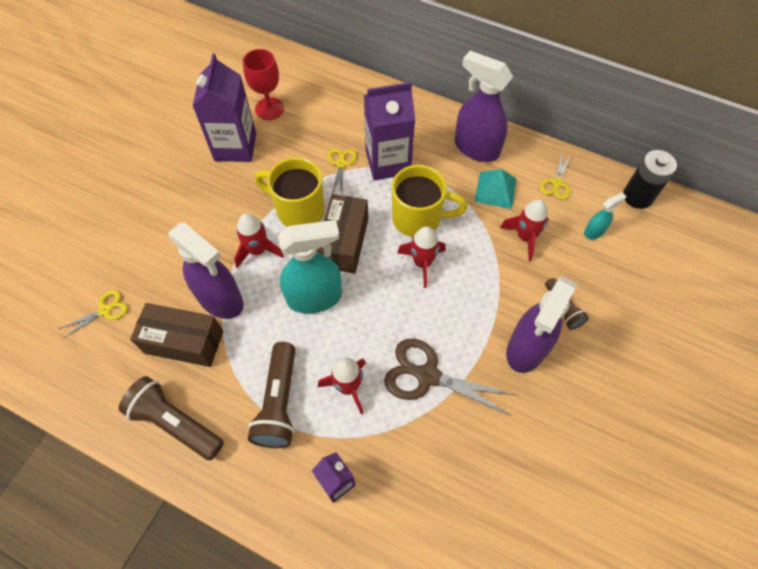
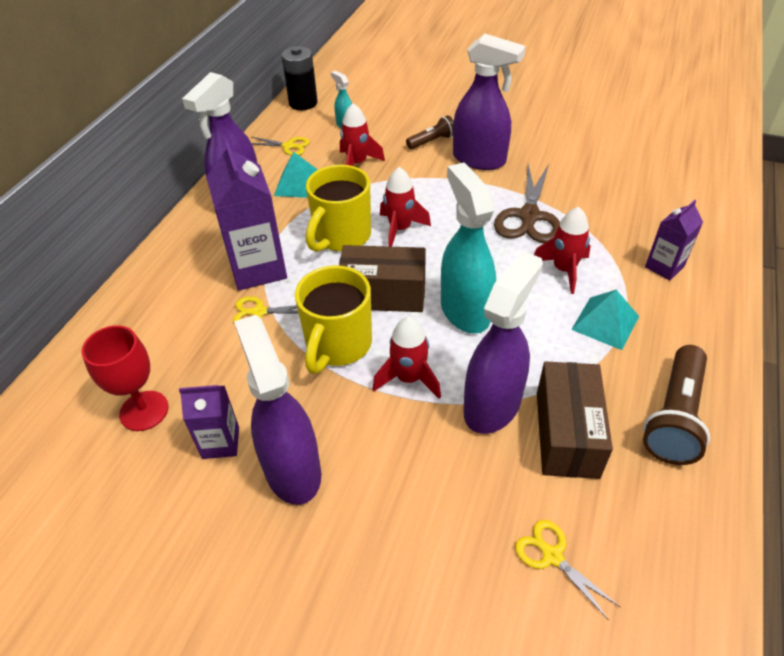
camera: 95 degrees left, 15 degrees down
(205, 182) = (292, 469): none -> purple spray bottle
(235, 146) = (220, 442): purple carton -> purple carton, size x0.56
(279, 403) = (605, 322): brown flashlight -> turquoise pyramid
(418, 218) = (341, 236): yellow mug -> yellow mug turned 150 degrees counterclockwise

